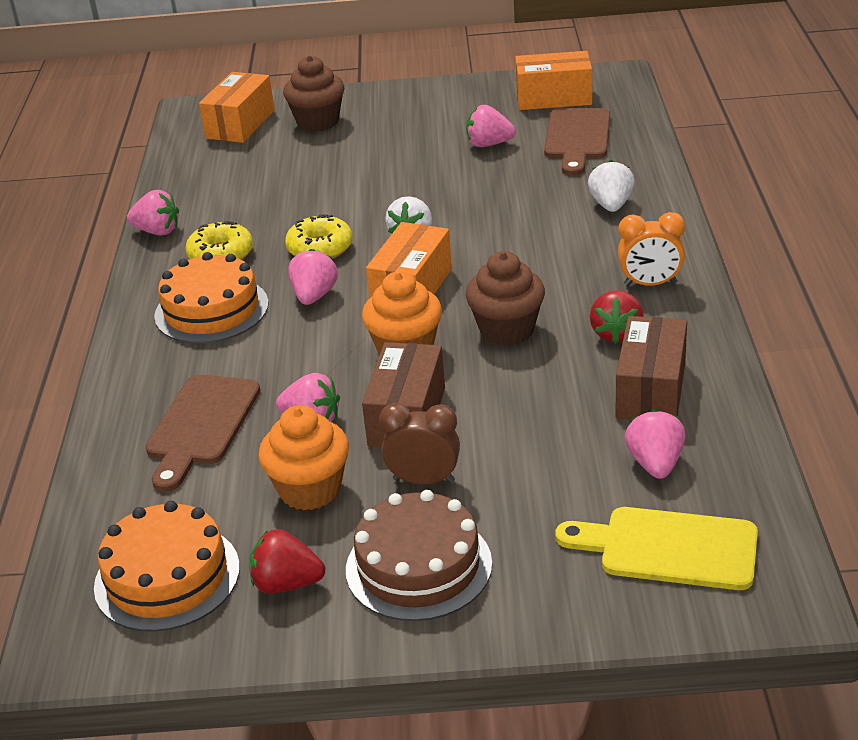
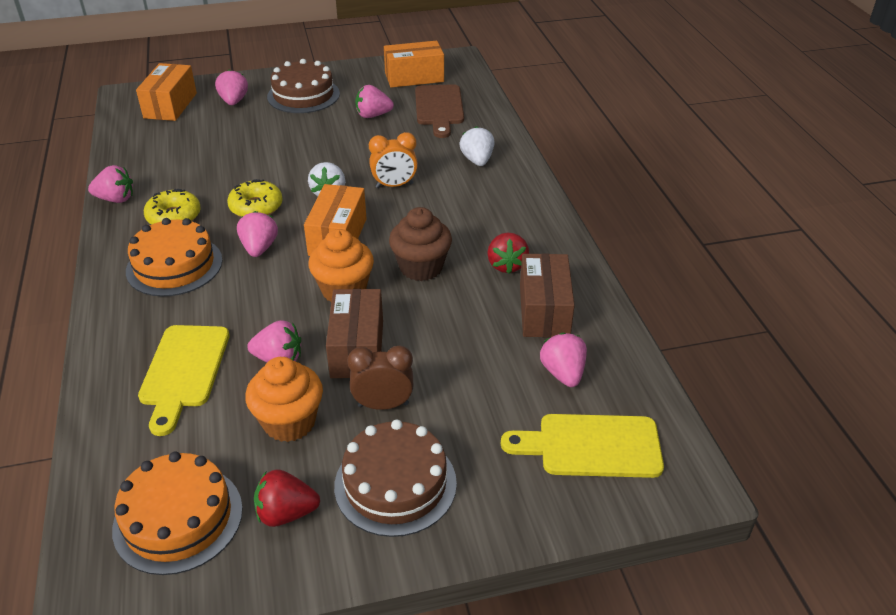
camera: 15 degrees left, 5 degrees up
(201, 425) = (184, 371): brown cutting board -> yellow cutting board
(318, 122) = (234, 101): brown cupcake -> pink strawberry
(406, 116) = (303, 95): none -> brown cake
(650, 284) = (522, 223): orange clock -> orange clock (394, 185)

